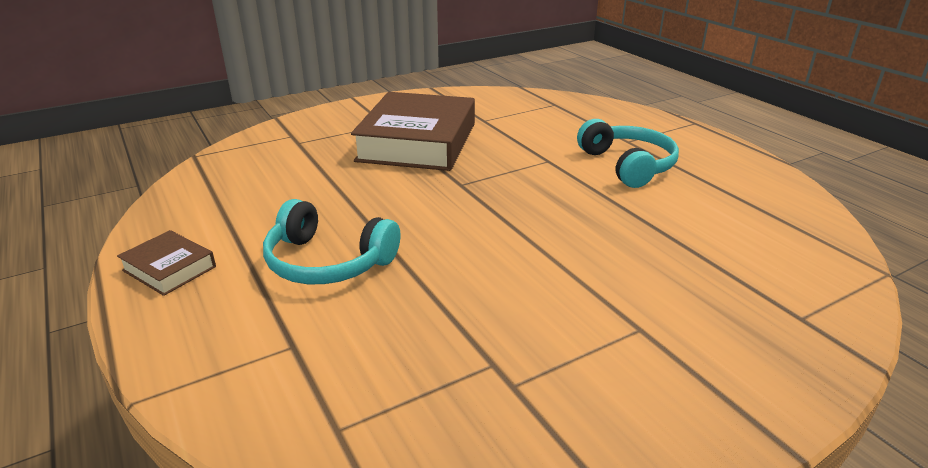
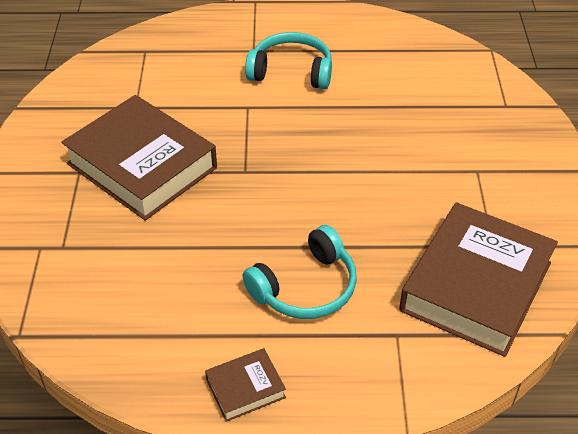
camera: 60 degrees left, 15 degrees up
(421, 391) = (476, 286): none -> brown book

